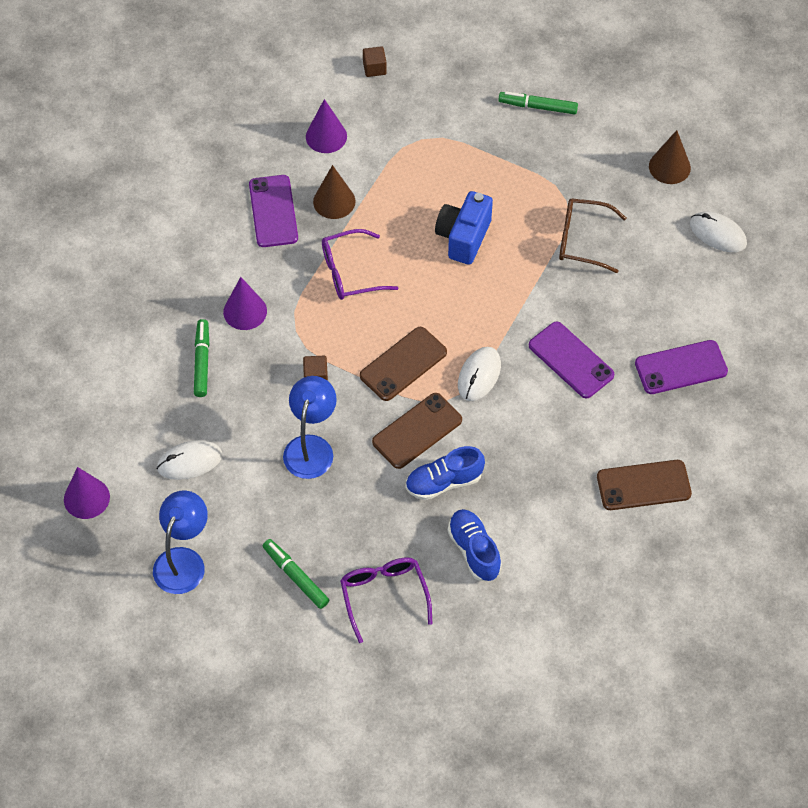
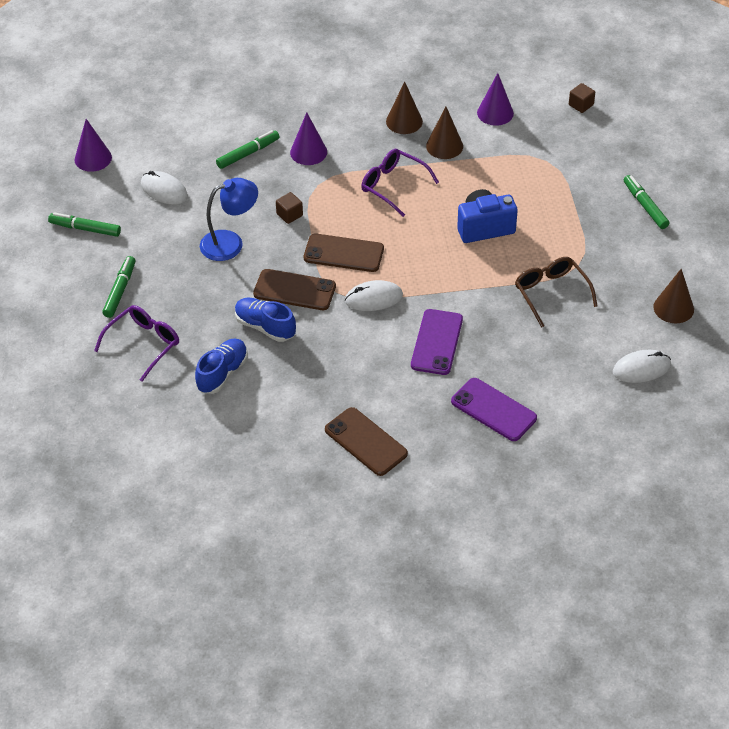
camera: 55 degrees right, 10 degrees down
(183, 560) = (85, 229): blue lamp -> green marker
(273, 211) = (404, 121): purple phone -> brown cone
(717, 234) = (641, 369): white mouse -> white mouse turned 75 degrees clockwise

